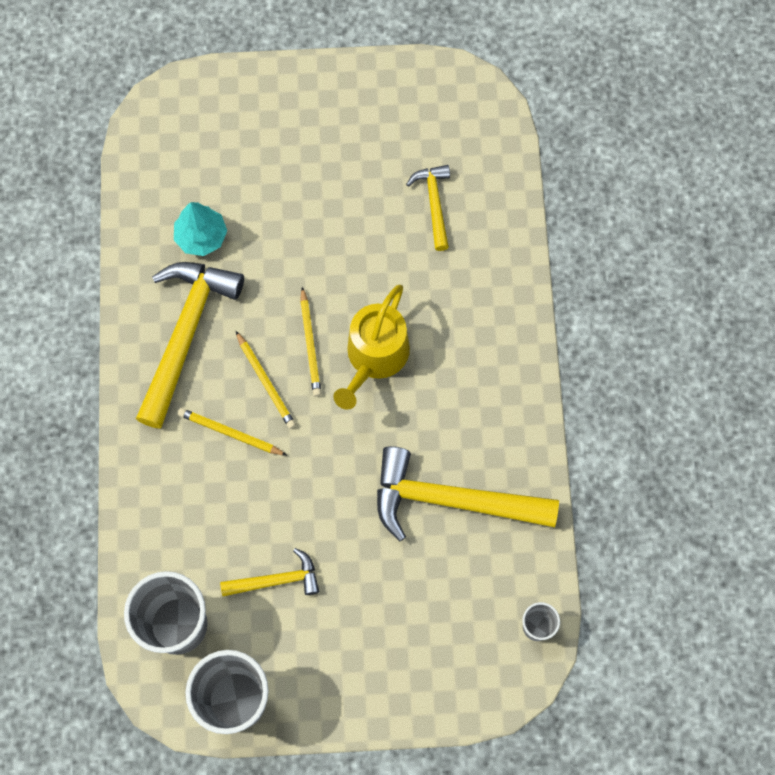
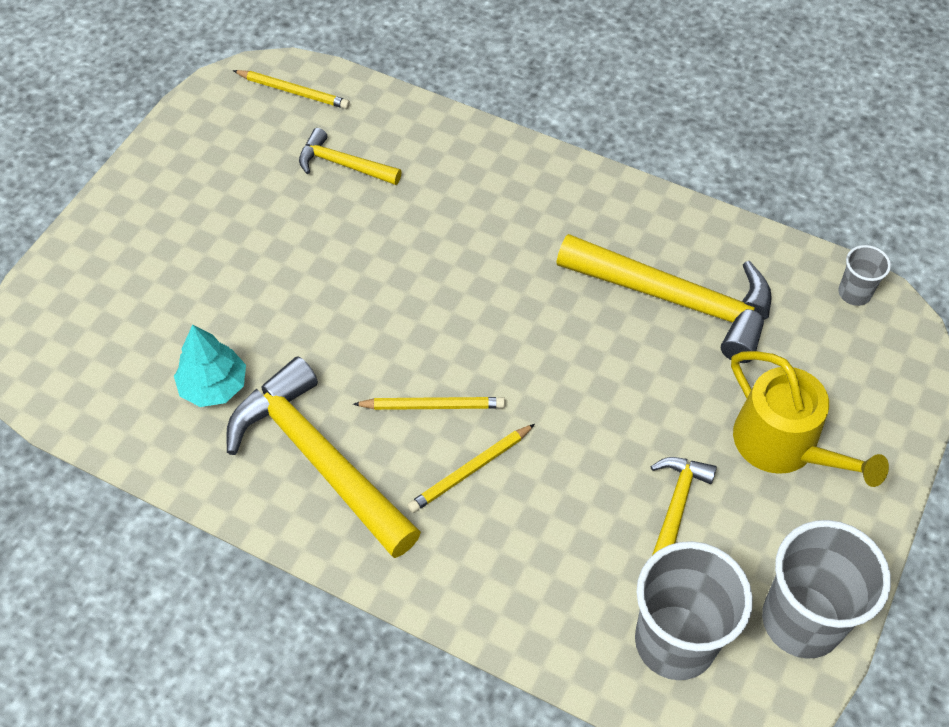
camera: 60 degrees left, 15 degrees down
(310, 344) = (418, 343): yellow pencil -> yellow pencil (293, 91)
(374, 357) = (473, 292): yellow watering can -> yellow watering can (783, 445)
(452, 500) = (676, 300): yellow hammer -> yellow hammer turned 105 degrees counterclockwise

